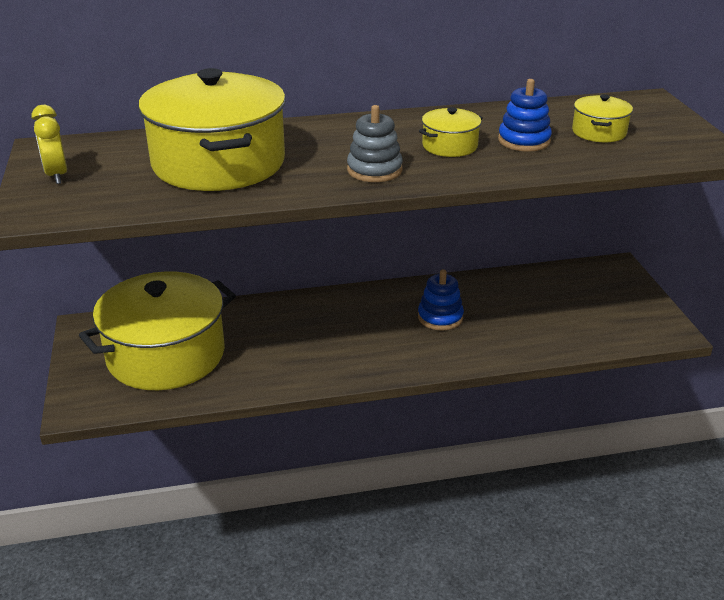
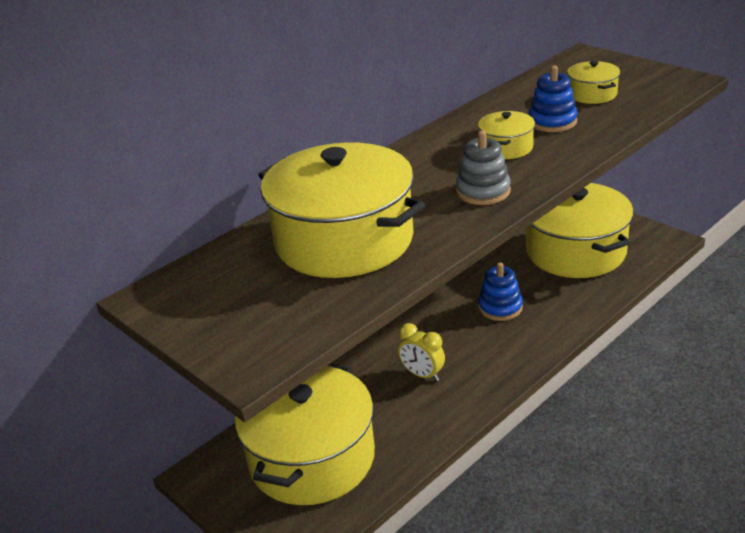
camera: 30 degrees left, 0 degrees up
(56, 175) = (209, 318): yellow clock -> yellow clock (422, 375)
(566, 303) = (575, 251): none -> yellow pot

